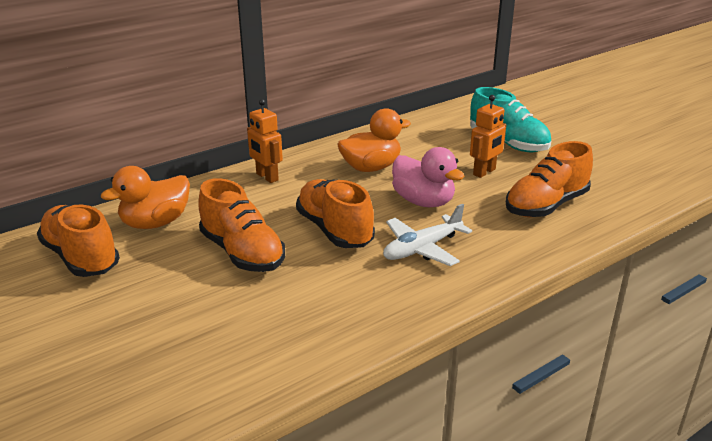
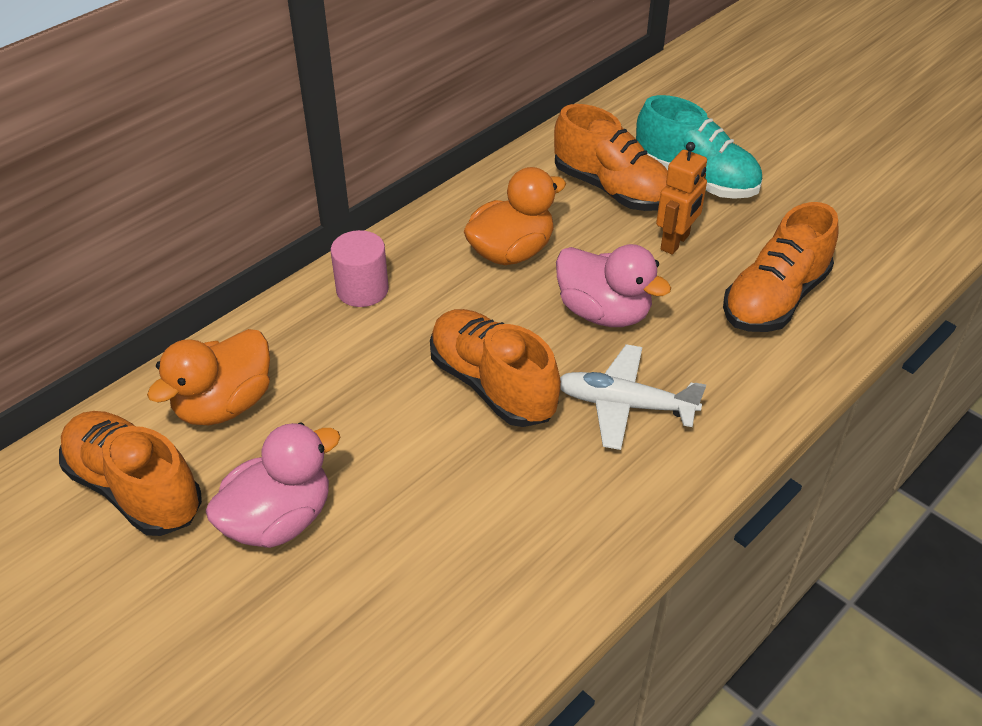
camera: 10 degrees left, 15 degrees up
(166, 282) = (279, 520): none -> pink duck
(242, 253) = (372, 447): orange shoe -> orange shoe (612, 189)
(267, 177) = (362, 290): orange robot -> pink cylinder
(422, 249) = (624, 405): white plane -> white plane turned 60 degrees clockwise

